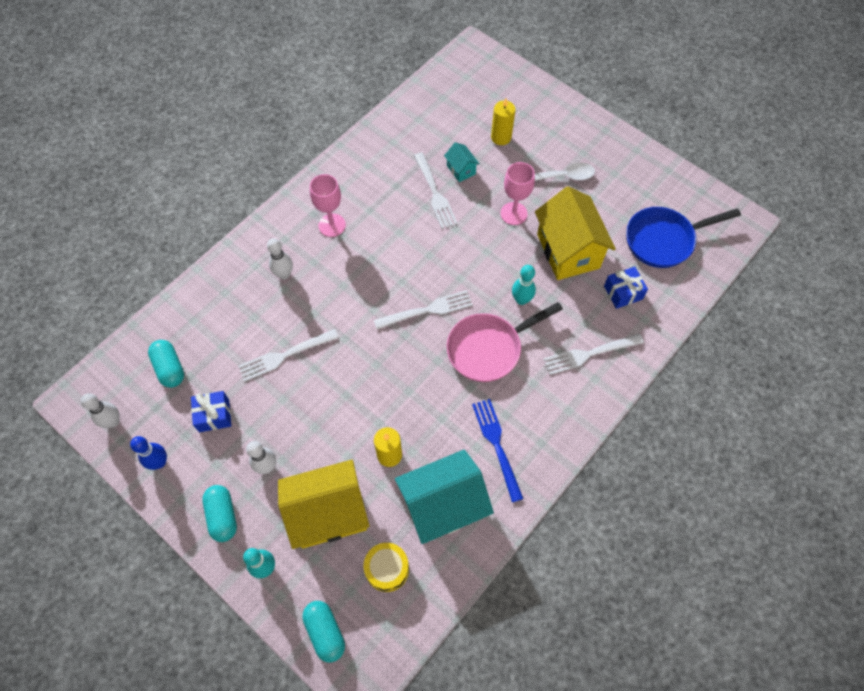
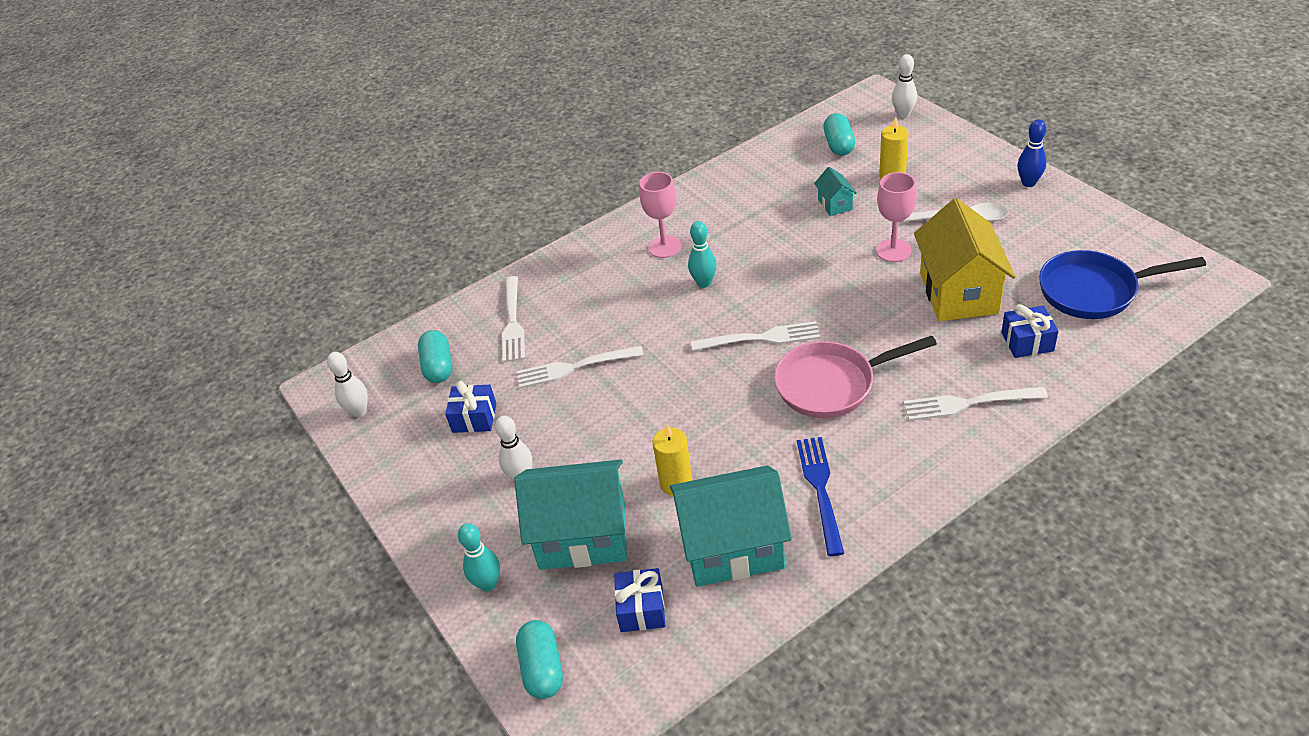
camera: 20 degrees right, 20 degrees down
(159, 462) = (397, 457): blue bowling pin -> blue bowling pin (1028, 183)
(223, 516) = (453, 522): turquoise capsule -> turquoise capsule (839, 145)
(284, 274) = (595, 289): white bowling pin -> white bowling pin (903, 114)
(328, 513) = (583, 536): yellow house -> turquoise house
(387, 569) = (641, 609): yellow drum -> blue gift
(435, 193) = (797, 225): white fork -> white fork (513, 322)
(521, 300) = (886, 338): turquoise bowling pin -> turquoise bowling pin (704, 283)

